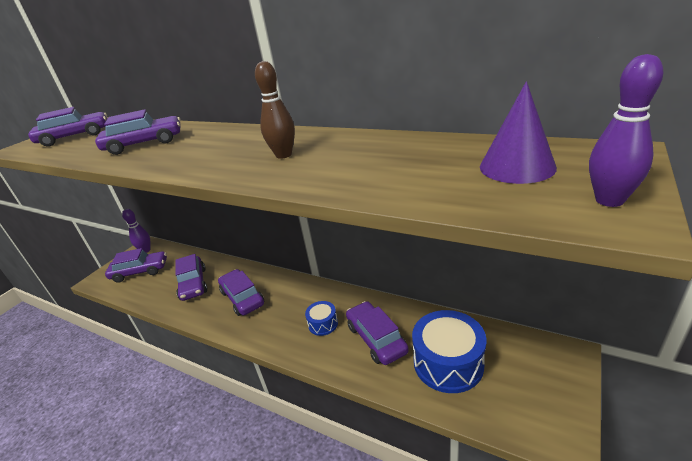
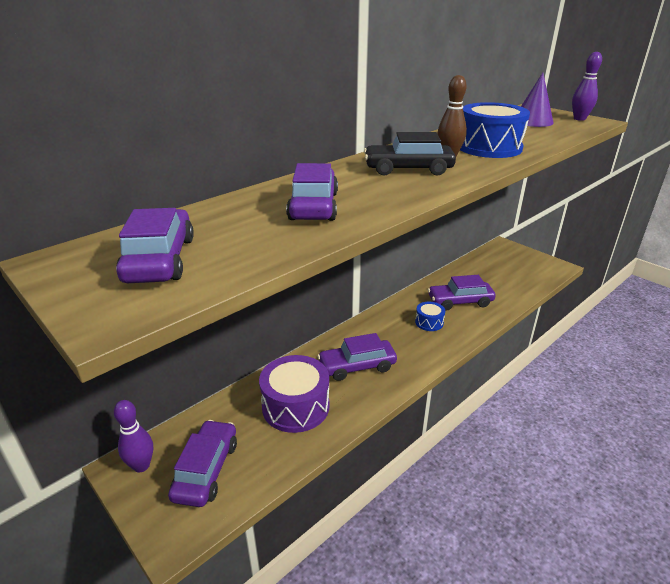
camera: 75 degrees left, 0 degrees up
(193, 284) = (295, 406): purple car -> purple drum
(234, 149) = (408, 169): none -> black car
(448, 363) = (495, 281): blue drum -> blue drum (489, 147)

